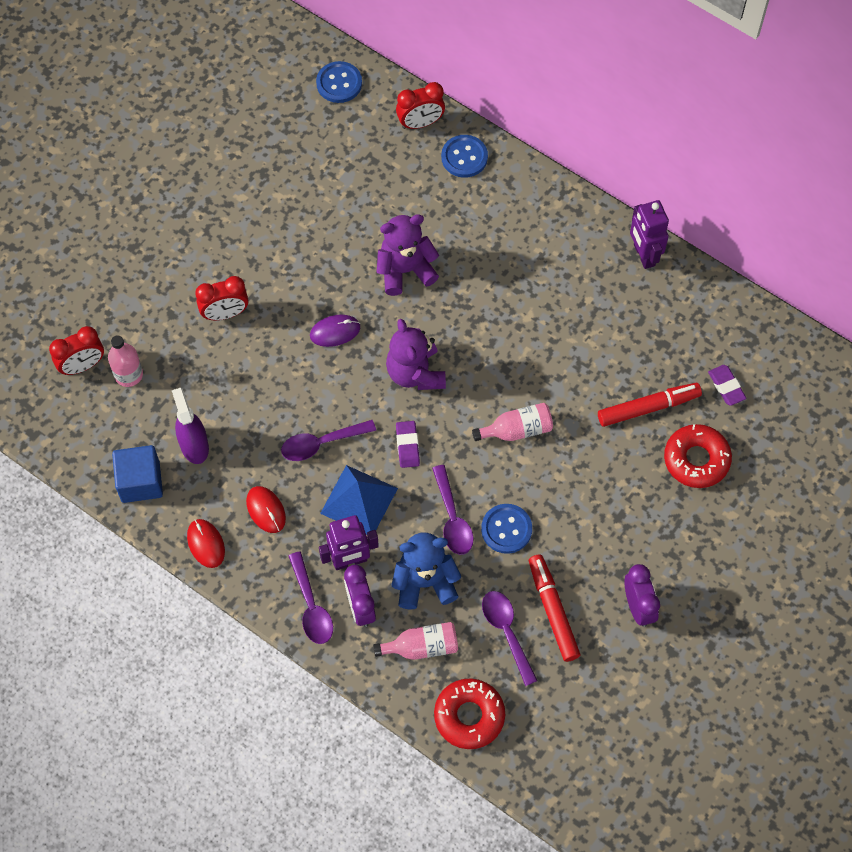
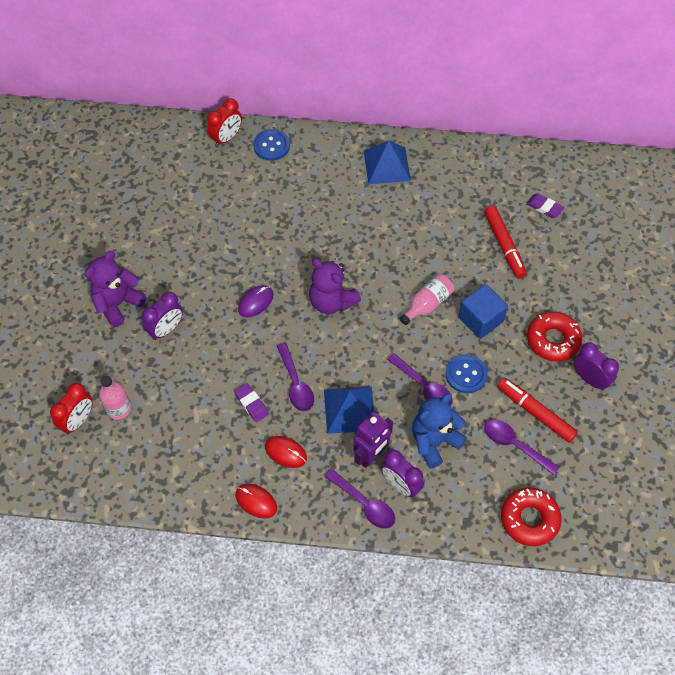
camera: 30 degrees left, 5 degrees down
(140, 482) = (176, 482): blue cube -> blue cube (480, 319)
(194, 445) = (202, 434): purple spray bottle -> none
(225, 313) = (166, 329): red clock -> purple clock
(321, 443) = (296, 384): purple spoon -> purple spoon turned 60 degrees counterclockwise
(339, 83) = (152, 138): blue button -> none
(405, 270) = (279, 237): purple teddy bear -> purple teddy bear (118, 303)
(407, 446) = (359, 353): purple eraser -> purple eraser (251, 404)
(422, 647) = (463, 488): pink bottle -> none
(578, 245) = (386, 165): none -> blue pyramid
(643, 255) = (433, 152): purple robot -> none
(648, 407) = (504, 245): red marker -> red marker turned 120 degrees clockwise
(696, 459) = (558, 263): red donut -> red donut (553, 340)

